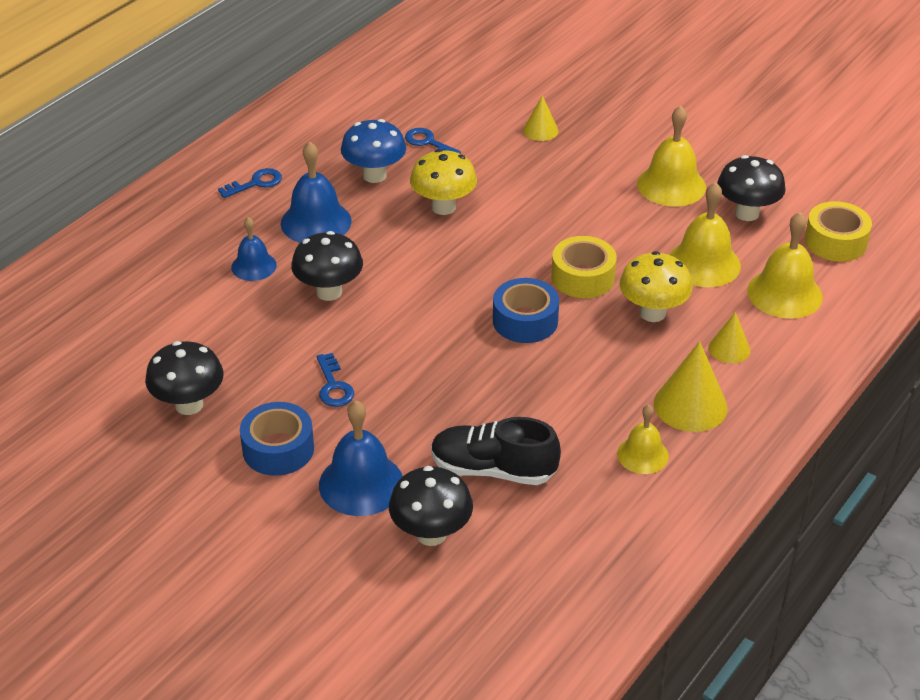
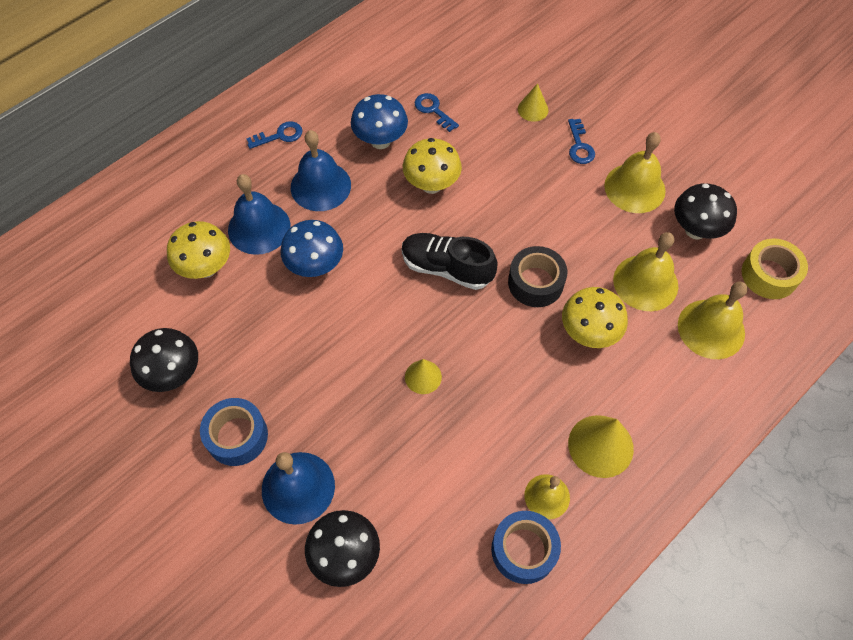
camera: 10 degrees right, 20 degrees up
(201, 308) = (206, 268): none -> yellow mushroom
(254, 266) = (259, 228): blue bell -> blue bell, size x1.62
(329, 292) = (315, 266): black mushroom -> blue mushroom
(333, 386) = (297, 372): blue key -> blue key (579, 146)
(493, 469) = (413, 491): black shoe -> black shoe (446, 268)
(525, 321) = (475, 324): blue tape -> blue tape (523, 550)
(583, 277) = (535, 282): yellow tape -> black tape
(729, 349) = (648, 385): yellow cone -> yellow cone (423, 377)

